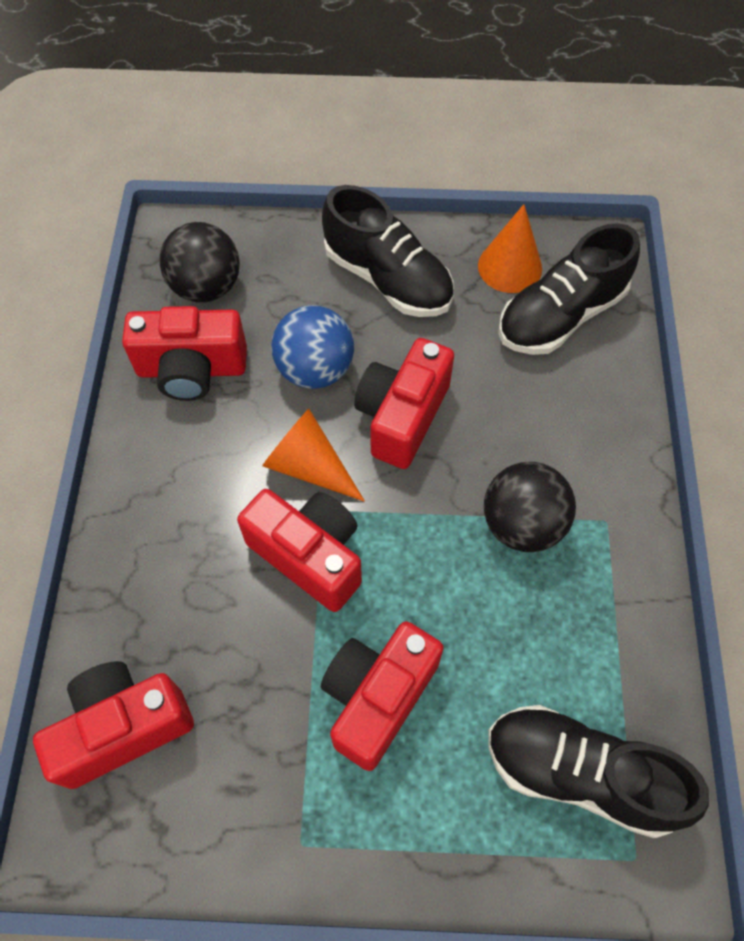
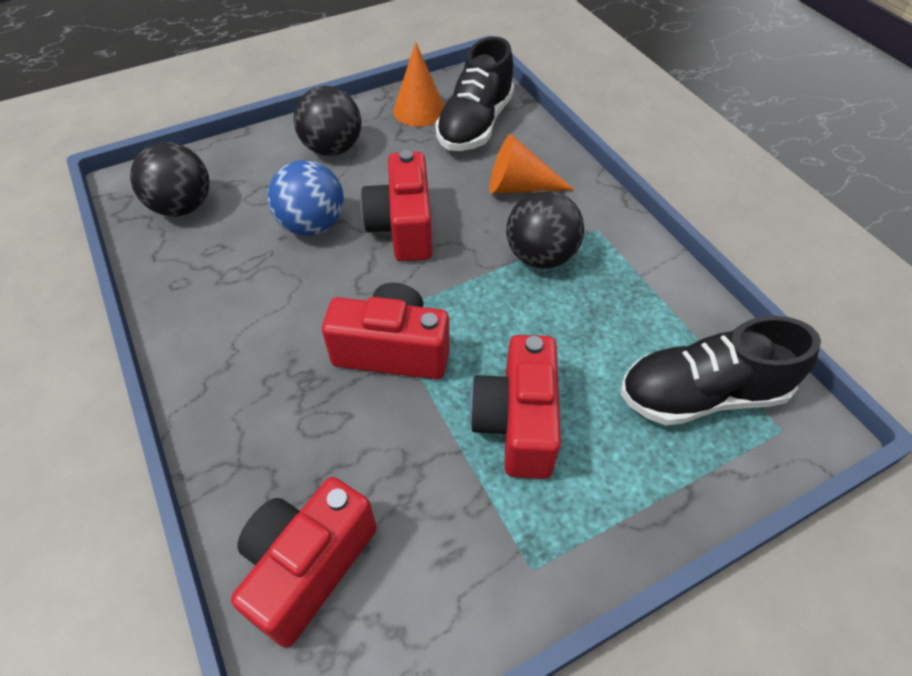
camera: 30 degrees left, 10 degrees down
(192, 369) = (205, 266): red camera -> none
(309, 465) = (350, 289): orange cone -> orange cone (519, 187)
(388, 279) = (333, 148): black shoe -> black ball

